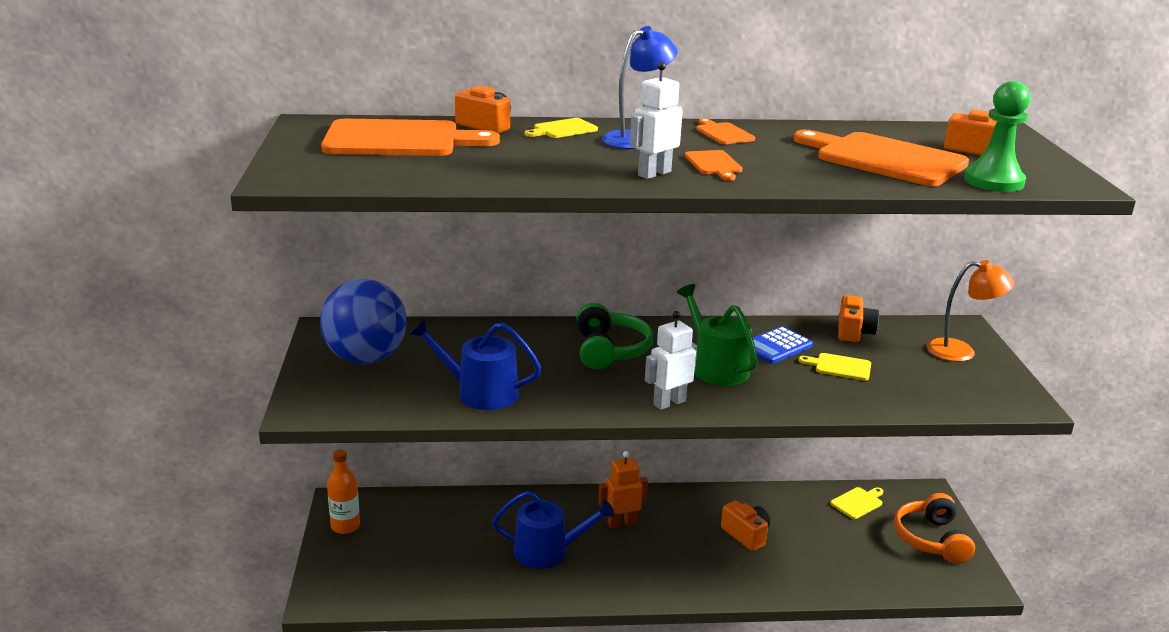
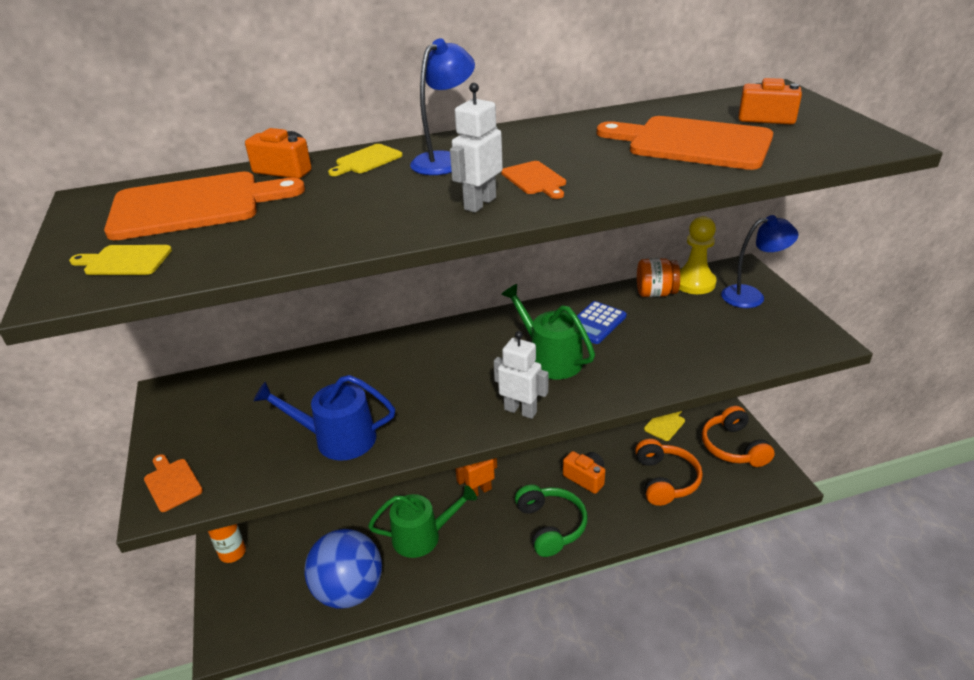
camera: 10 degrees left, 10 degrees up
(366, 358) = (214, 420): blue ball -> blue ball (349, 590)
(548, 551) = (422, 536): blue watering can -> green watering can
(609, 350) = (448, 359): green headphones -> green headphones (550, 526)
(669, 403) = (520, 410): white robot -> white robot turned 75 degrees clockwise
(723, 133) = (527, 138): orange cutting board -> orange cutting board (172, 483)
(838, 554) = (665, 480): none -> orange headphones
(840, 367) = (657, 334): yellow cutting board -> yellow cutting board (125, 261)
(854, 332) = (655, 293): orange camera -> orange jar
(901, 330) = (694, 283): none -> yellow pawn
(961, 351) = (751, 296): orange lamp -> blue lamp
(994, 181) = (807, 153): green pawn -> none

